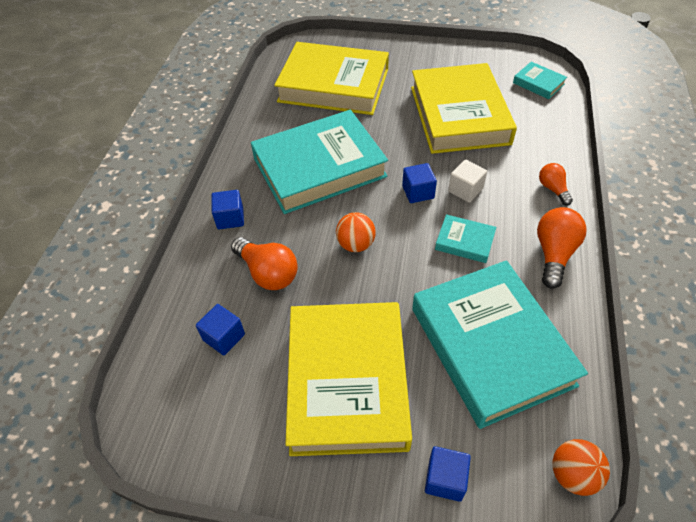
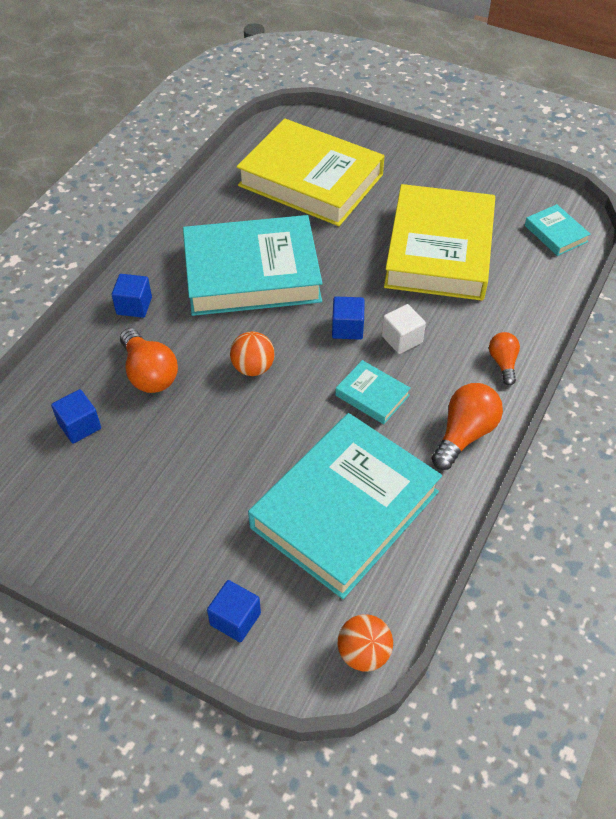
camera: 15 degrees right, 0 degrees up
(347, 381) = (182, 502): yellow book -> none
(491, 346) = (345, 509): turquoise book -> turquoise book turned 45 degrees clockwise

